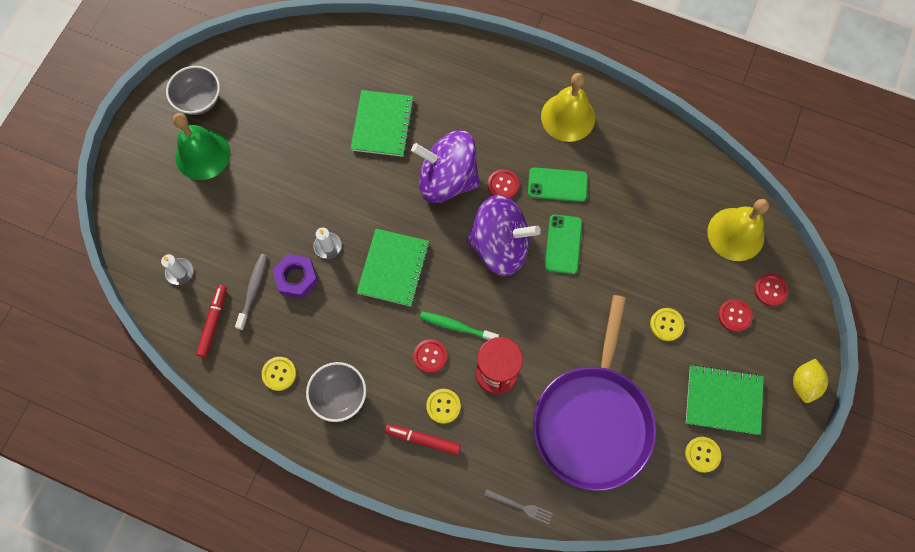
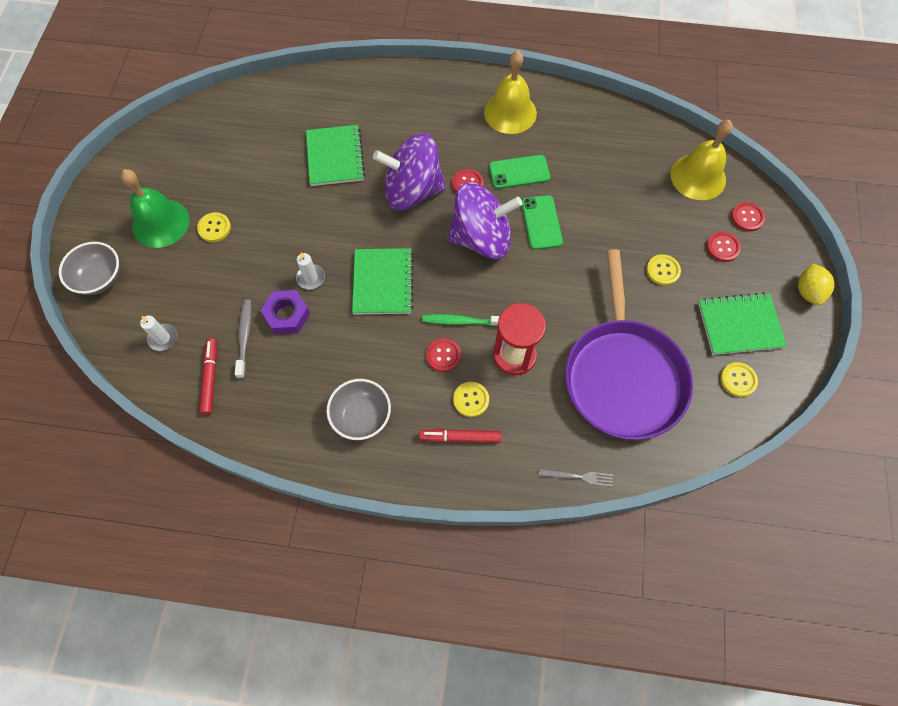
camera: 15 degrees left, 5 degrees down
(199, 100) = (145, 175): grey bowl -> grey bowl (100, 279)
(279, 374) = (293, 411): yellow button -> yellow button (214, 228)

